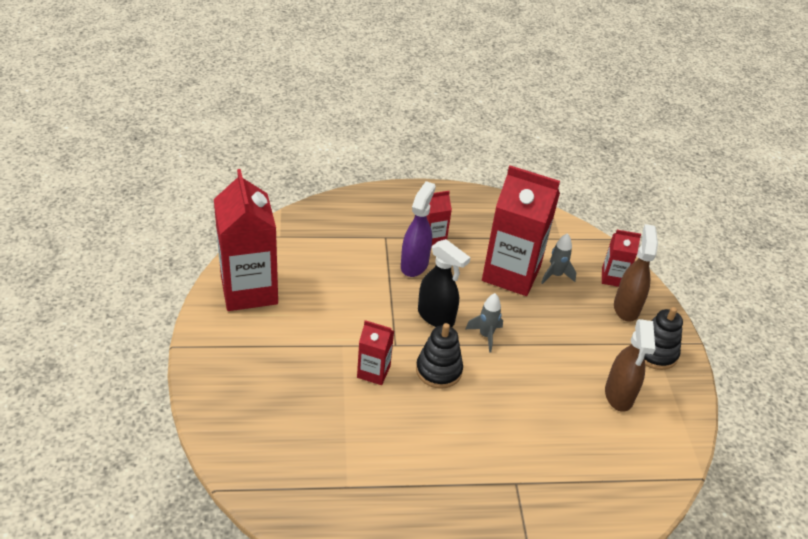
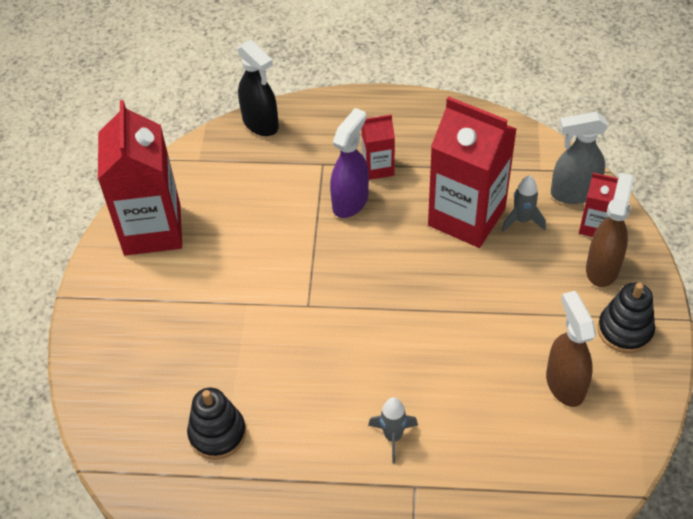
camera: 15 degrees right, 10 degrees up
(373, 372) = (276, 339): red carton -> none
(436, 317) = (363, 271): black spray bottle -> black spray bottle (261, 124)
(438, 370) = (352, 340): black stacking toy -> black stacking toy (217, 434)
(485, 335) = (418, 298): grey rocket -> grey rocket (393, 437)
(590, 254) = (573, 193): none -> grey spray bottle
(619, 395) = (564, 384): brown spray bottle -> brown spray bottle turned 150 degrees clockwise

